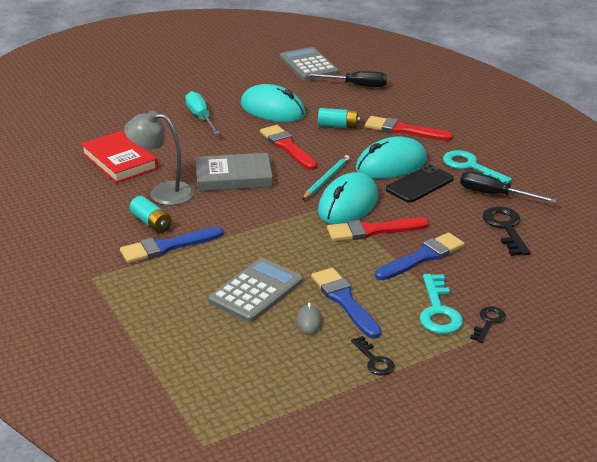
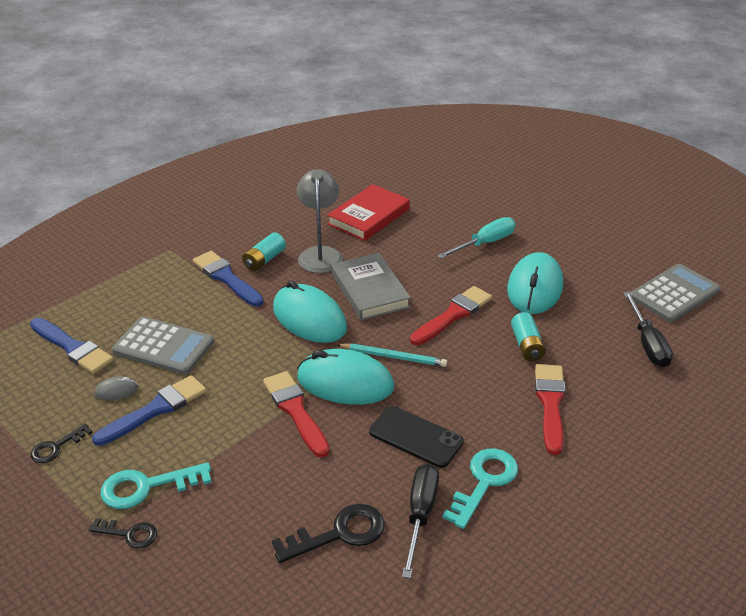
camera: 75 degrees right, 5 degrees up
(391, 164) = (454, 405): turquoise mouse -> turquoise mouse (309, 318)
(422, 257) = (251, 460): blue brush -> blue brush (72, 348)

